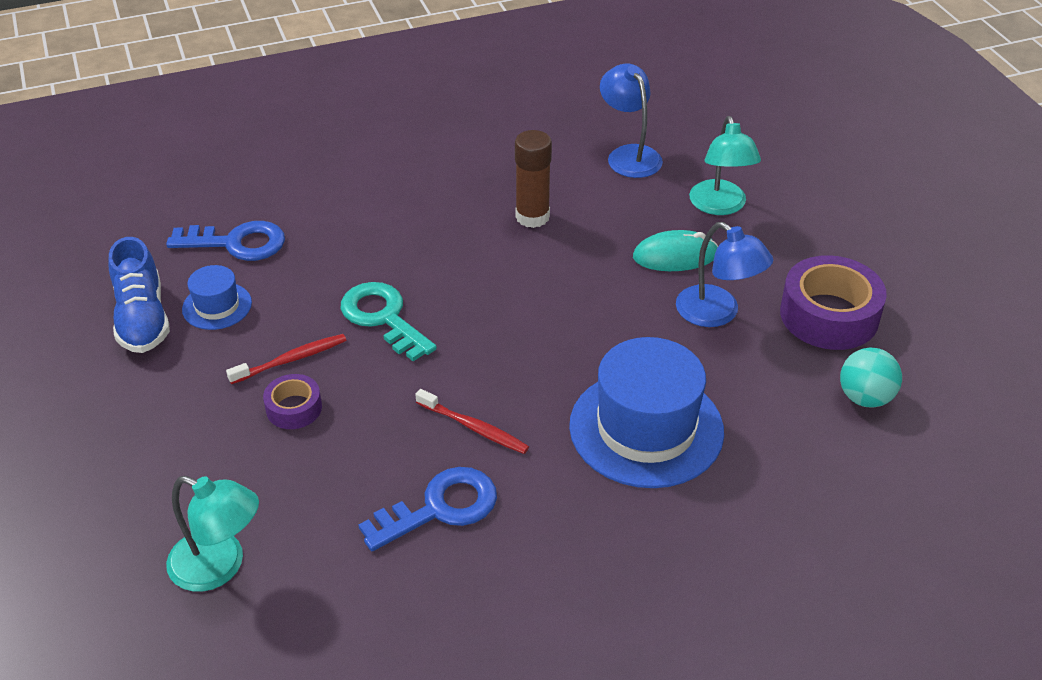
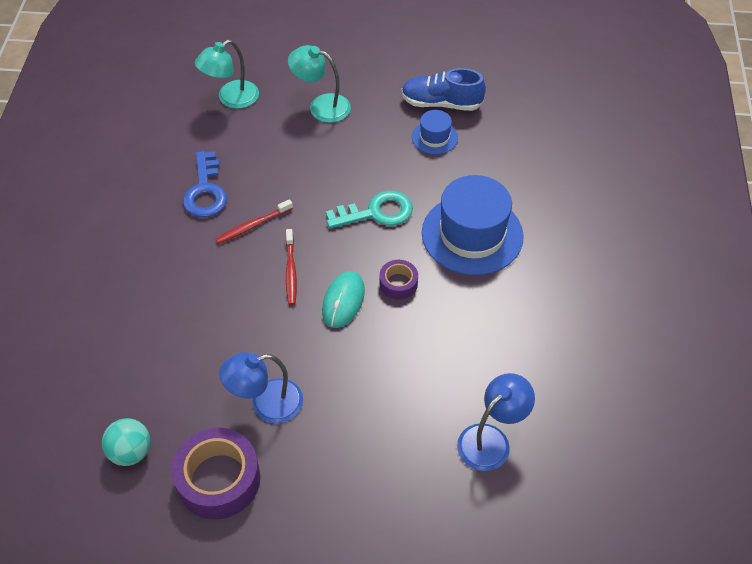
camera: 115 degrees right, 10 degrees up
(237, 243) = (495, 160): blue key -> none
(290, 360) = (364, 159): red toothbrush -> red toothbrush (291, 271)
(294, 408) = (322, 151): purple tape -> purple tape (398, 283)
(532, 217) = (440, 334): brown glue stick -> none
(629, 155) = (491, 439): blue lamp -> blue lamp turned 45 degrees counterclockwise
(646, 428) = (193, 310): blue hat -> blue hat (472, 234)
(675, 256) = (343, 409): turquoise mouse -> turquoise mouse (343, 301)
(720, 206) = (386, 474): turquoise lamp -> turquoise lamp (321, 106)

